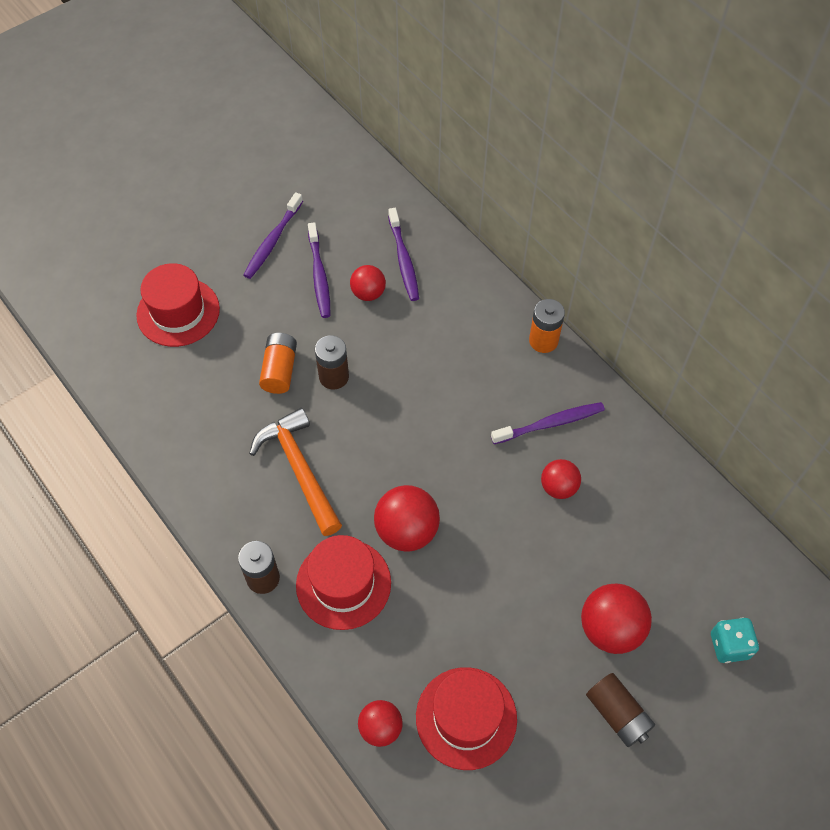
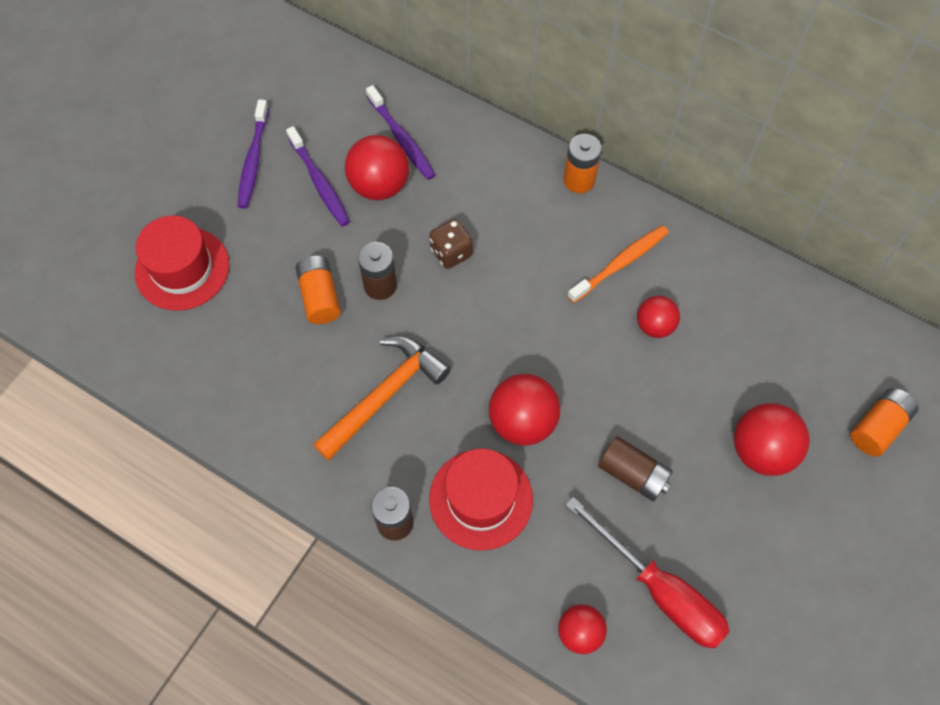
camera: 20 degrees left, 5 degrees up
(299, 469) = (385, 395): orange hammer -> orange hammer turned 90 degrees clockwise
(368, 293) = (379, 185): red ball -> red ball, size x1.60
(405, 368) = (451, 252): none -> brown dice
(466, 718) = (659, 590): red hat -> red screwdriver
(550, 424) = (620, 263): purple toothbrush -> orange toothbrush
(617, 714) = (802, 533): brown battery -> brown battery (633, 474)
(729, 645) = (878, 427): turquoise dice -> orange battery

